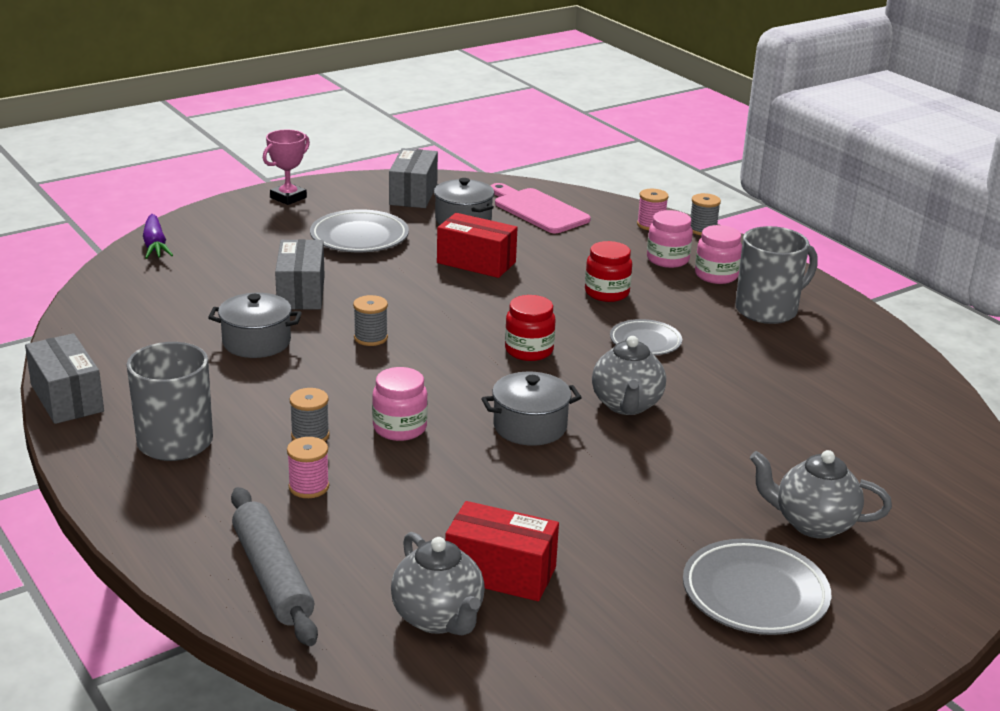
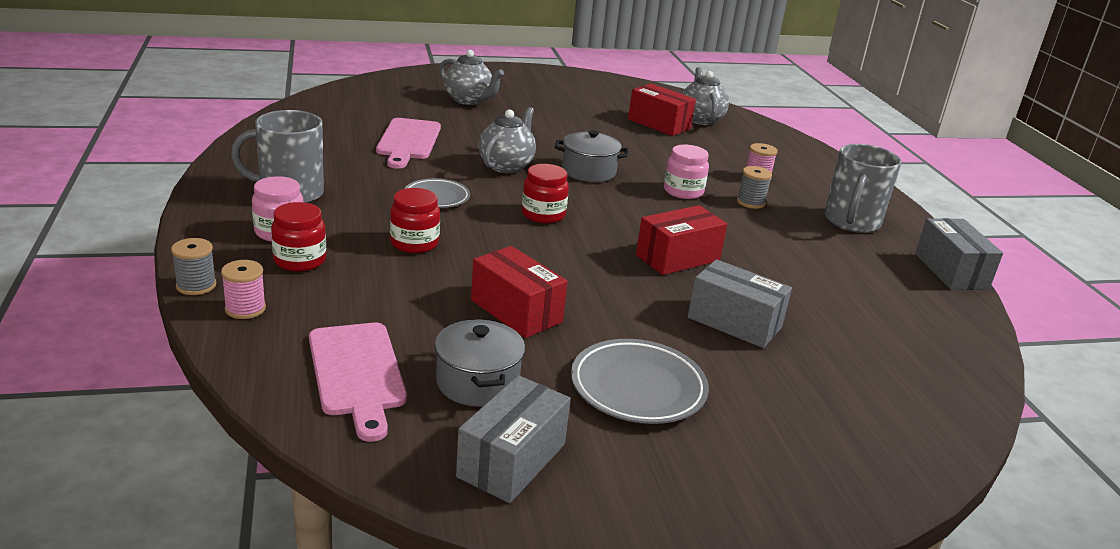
camera: 160 degrees left, 0 degrees up
(155, 245) = (924, 447): purple carrot -> none
(256, 342) = (787, 279): grey pot -> none
(272, 576) = (785, 149): grey rolling pin -> none
(288, 198) = (721, 509): pink trophy -> none
(301, 292) = (734, 322): grey box -> grey box turned 75 degrees counterclockwise
(370, 338) = (677, 258): grey spool -> red box
(667, 259) = (300, 260): pink jar -> red jar
(755, 594) = (535, 92): grey plate -> none
(770, 409) = (408, 141): none -> pink cutting board

